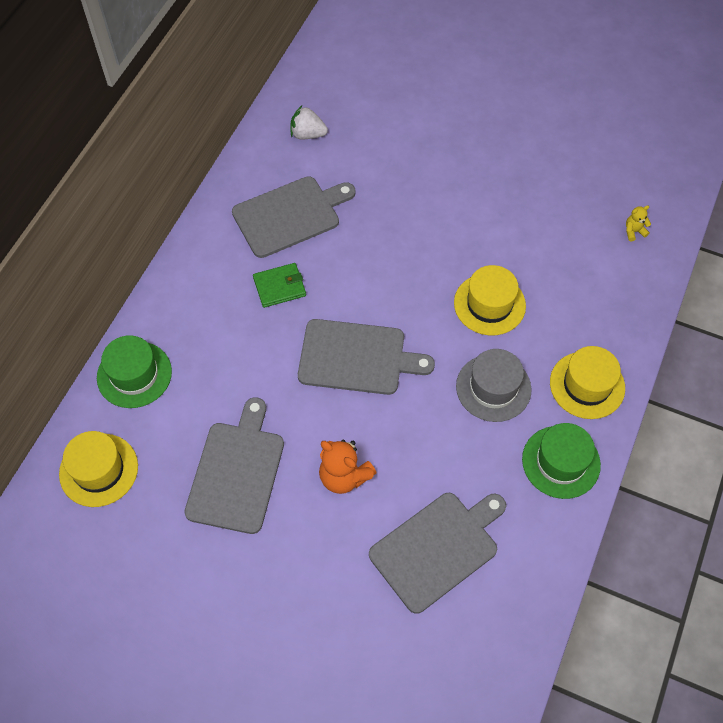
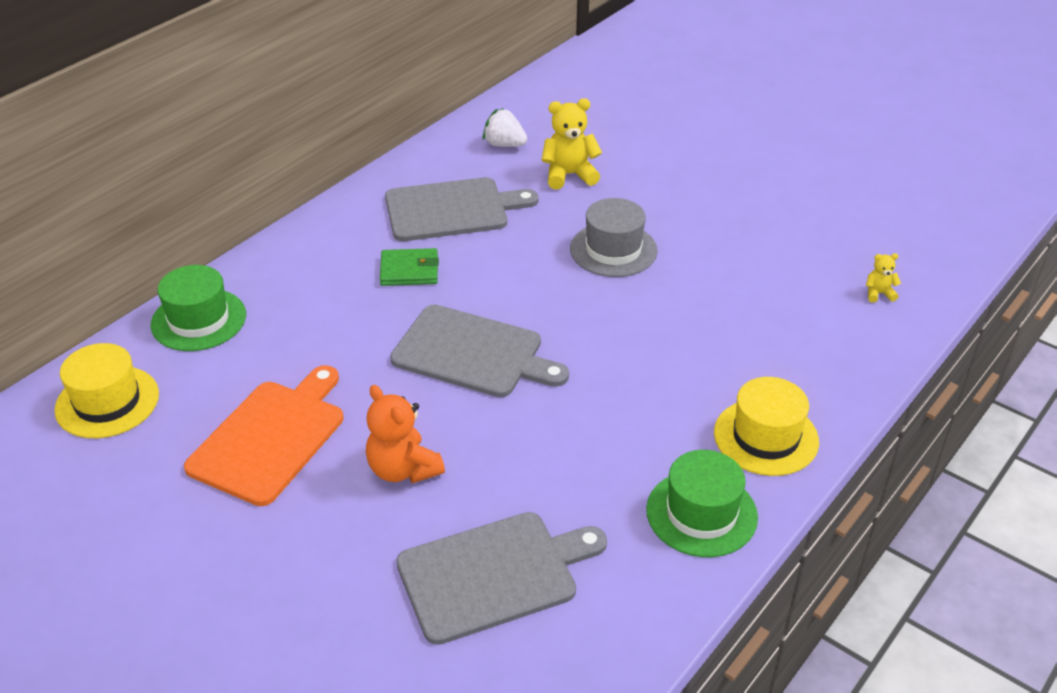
camera: 15 degrees right, 20 degrees down
(237, 472) = (271, 437): grey cutting board -> orange cutting board
(370, 158) = (569, 175): none -> yellow teddy bear
(489, 304) = (663, 331): yellow hat -> none
(493, 388) = (637, 416): grey hat -> grey hat (613, 250)

